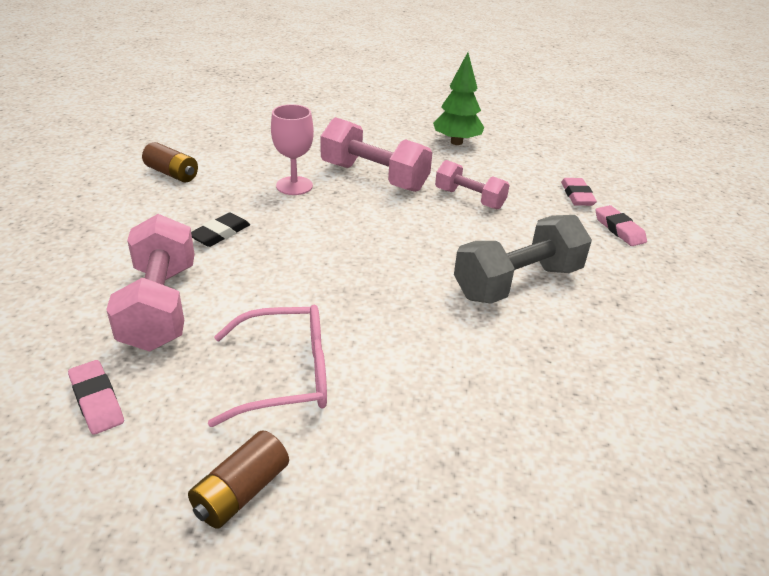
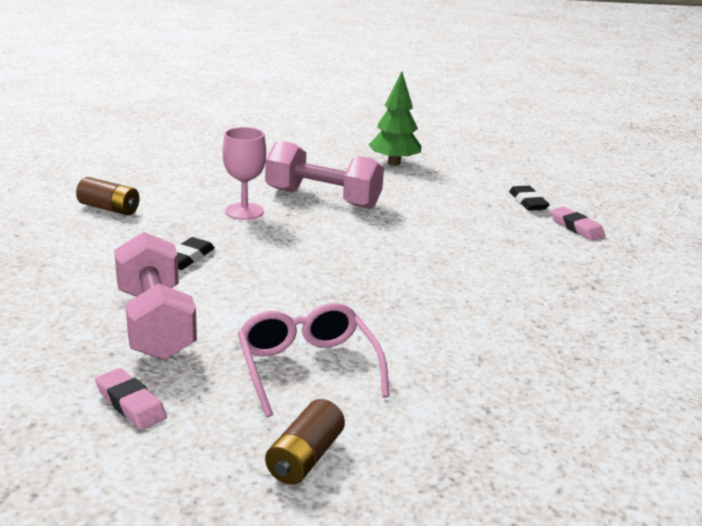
camera: 10 degrees left, 10 degrees down
(286, 375) = (307, 367): pink glasses -> pink glasses turned 90 degrees counterclockwise
(469, 199) = (425, 211): pink dumbbell -> none
(517, 282) = (496, 277): grey dumbbell -> none
(577, 195) = (528, 202): pink eraser -> black eraser

